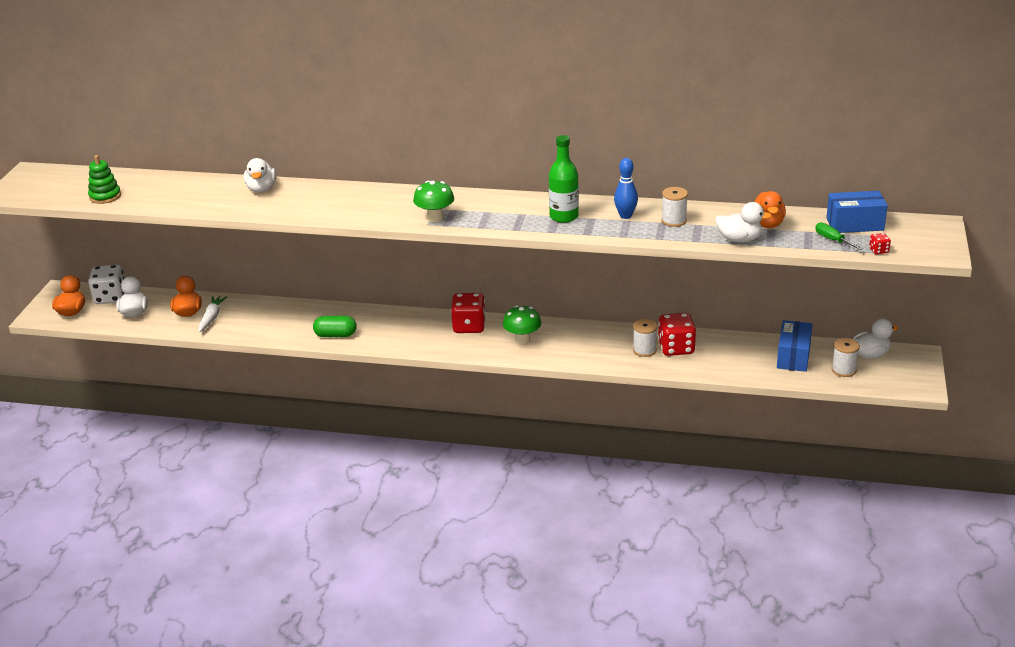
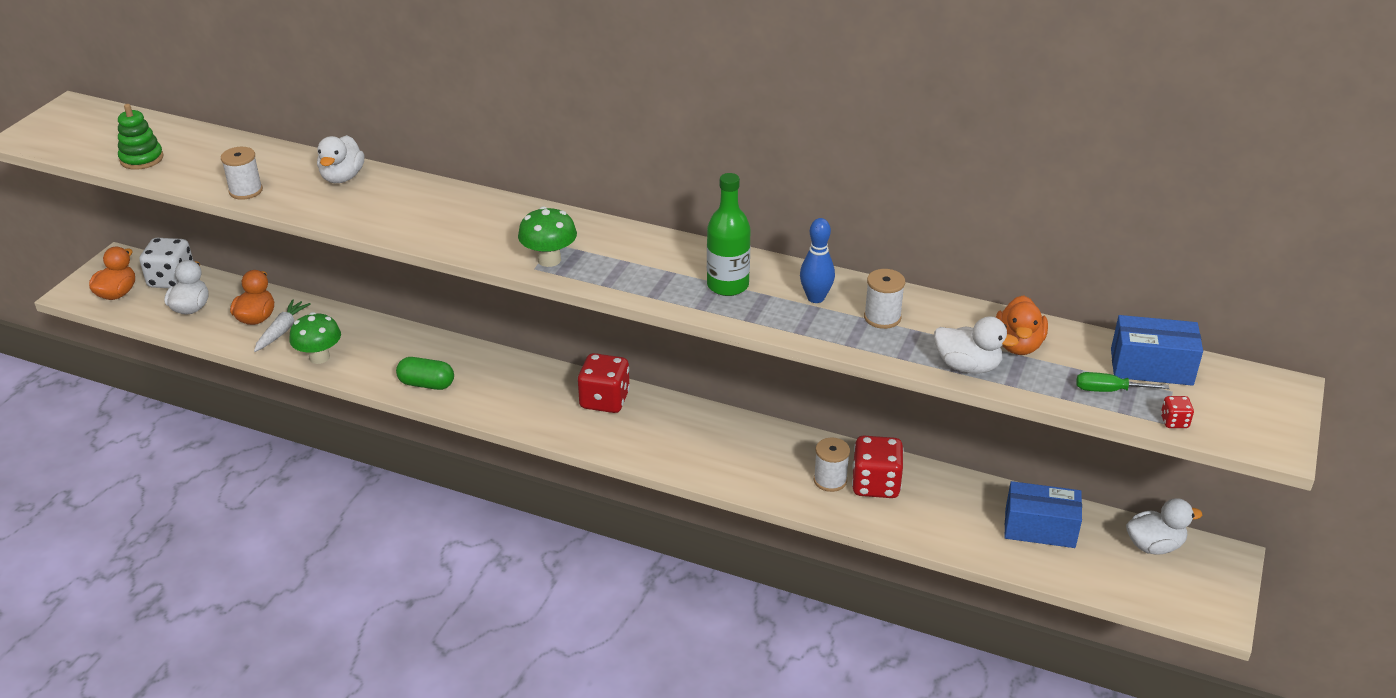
camera: 10 degrees right, 5 degrees up
(522, 340) = (668, 434): green mushroom -> green mushroom (319, 357)
(793, 356) = (1039, 528): blue box -> blue box turned 75 degrees clockwise
(833, 240) = (1109, 390): green screwdriver -> green screwdriver turned 60 degrees counterclockwise
(843, 370) = (1107, 565): white spool -> white spool (246, 191)

